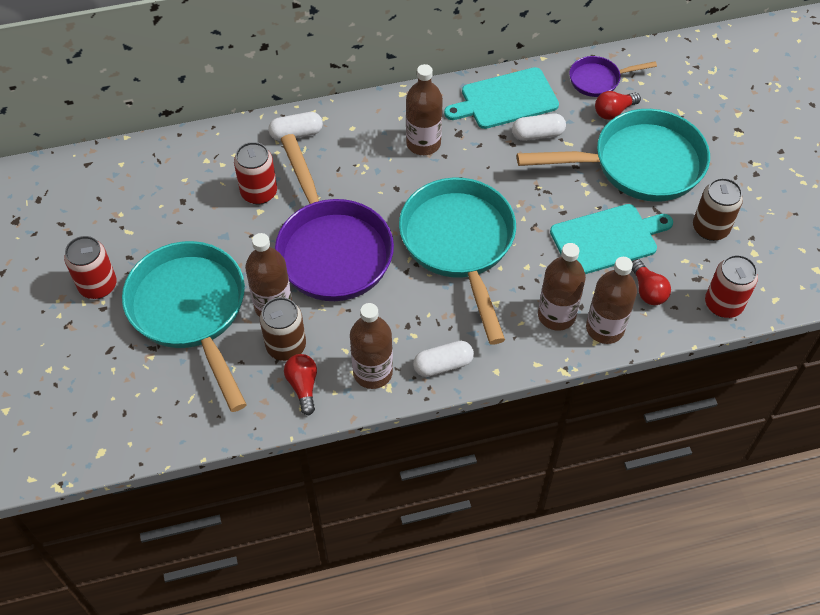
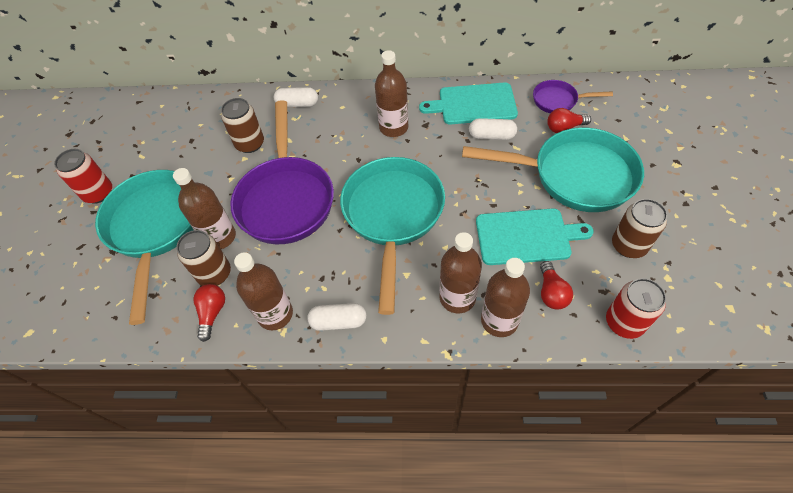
camera: 20 degrees right, 0 degrees up
(259, 192) = (250, 144): red can -> brown can

